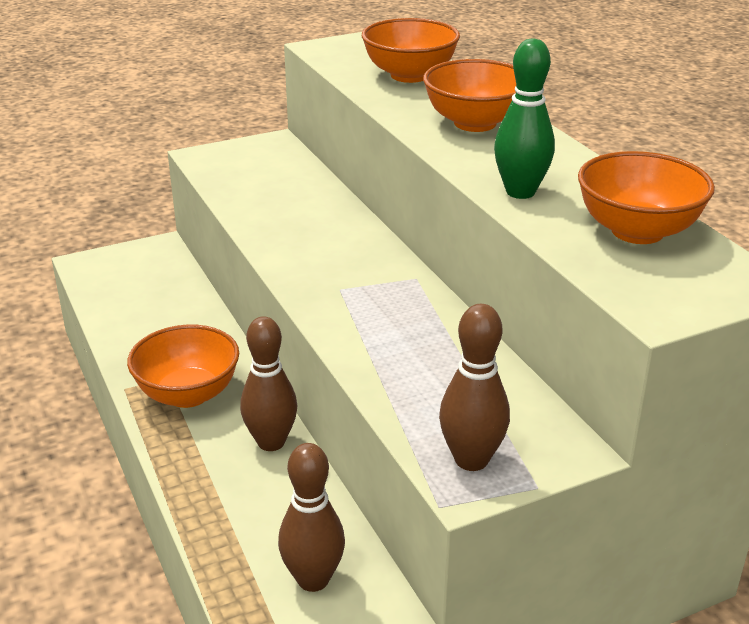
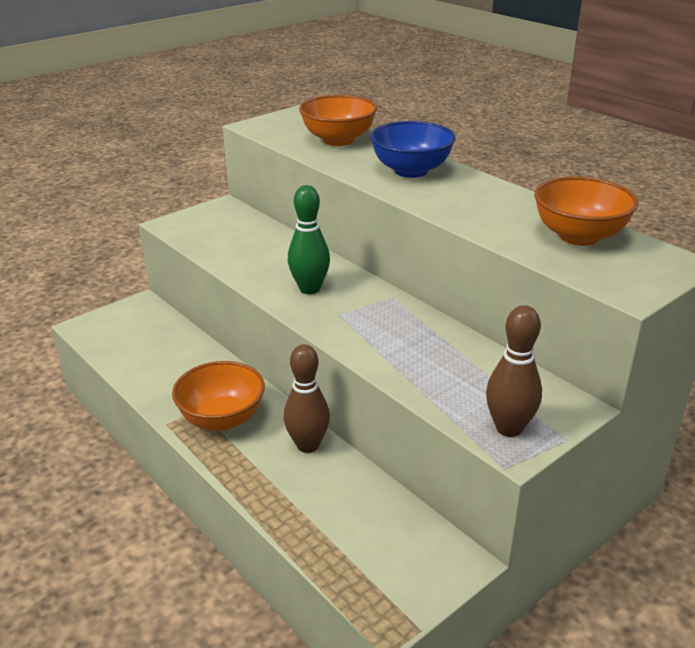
camera: 15 degrees left, 0 degrees up
(313, 579) = (392, 546): brown bowling pin -> none
(475, 123) = (411, 171): orange bowl -> blue bowl
(520, 192) = (478, 218): green bowling pin -> green bowling pin (309, 289)

